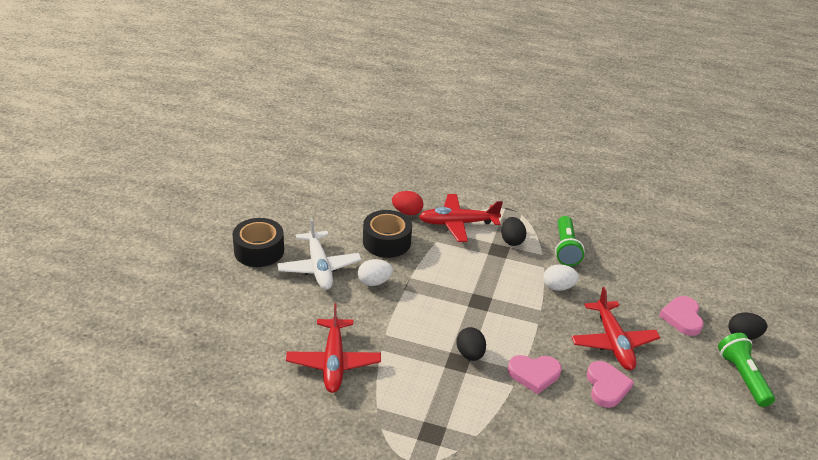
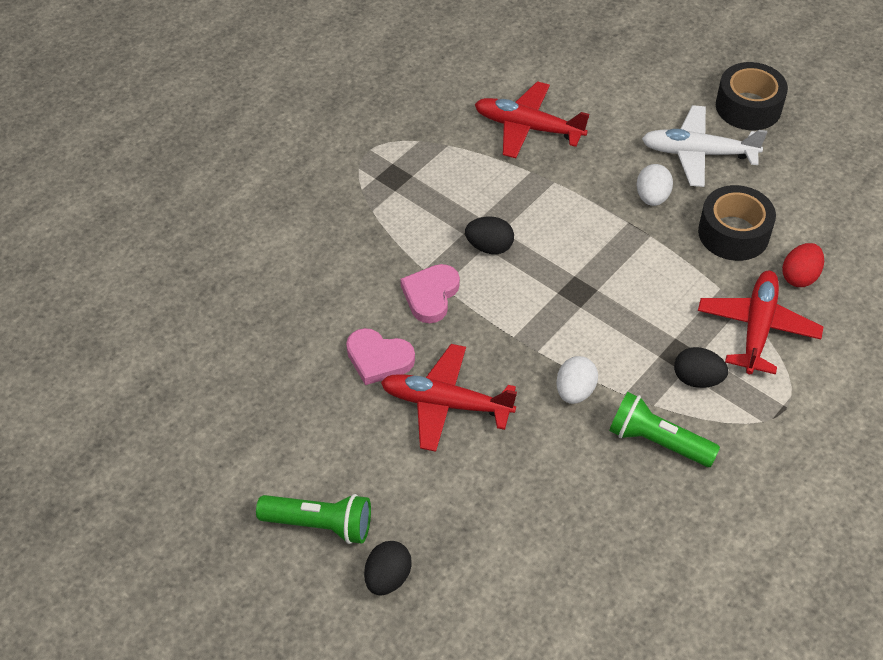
camera: 115 degrees right, 15 degrees up
(682, 318) = (455, 517): pink heart -> none

